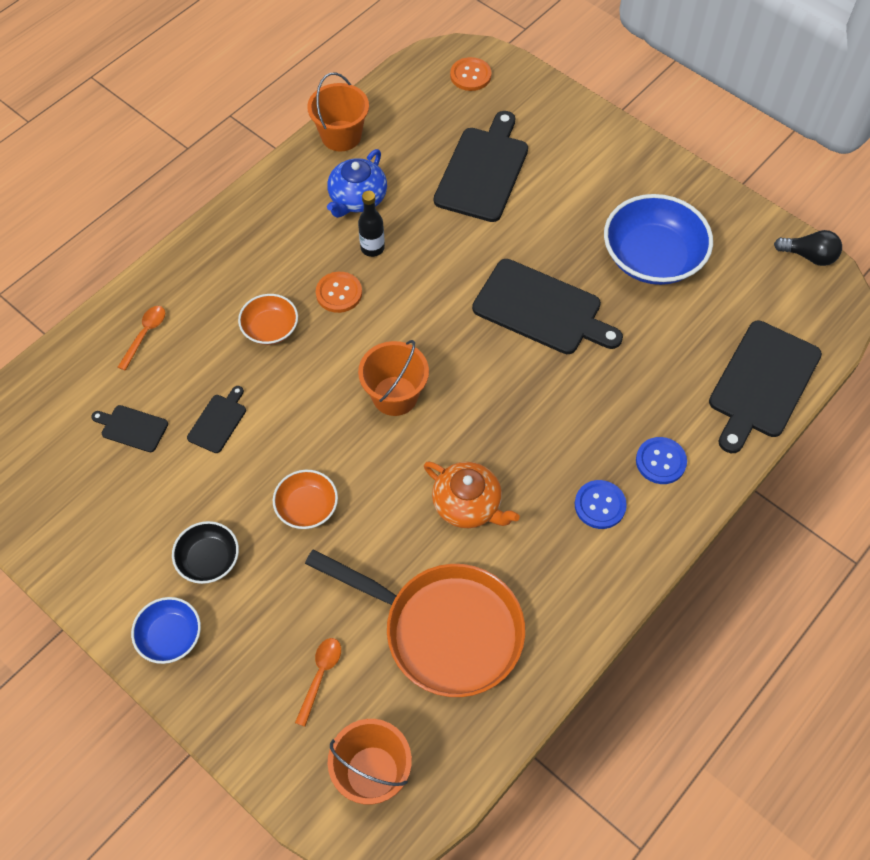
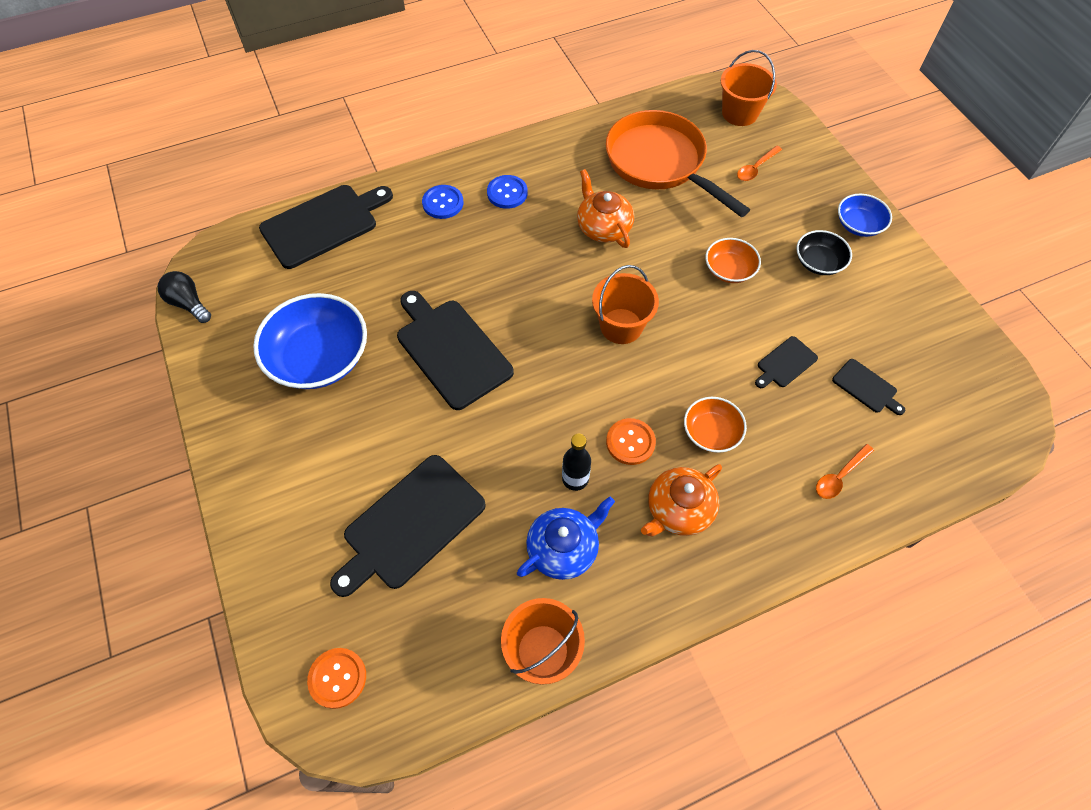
camera: 155 degrees left, 0 degrees up
(277, 257) = (678, 510): none -> orange teapot

